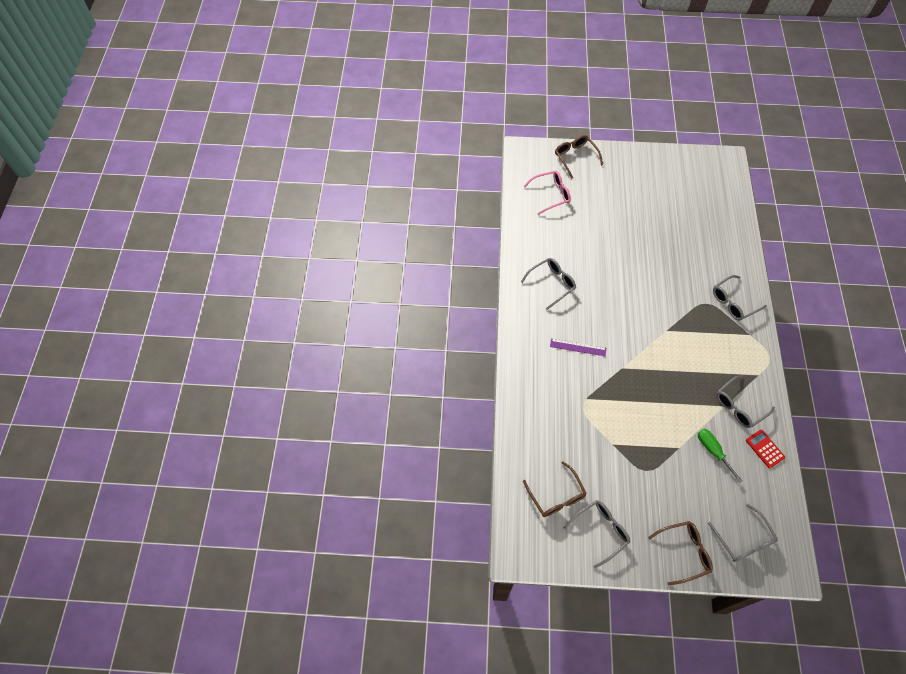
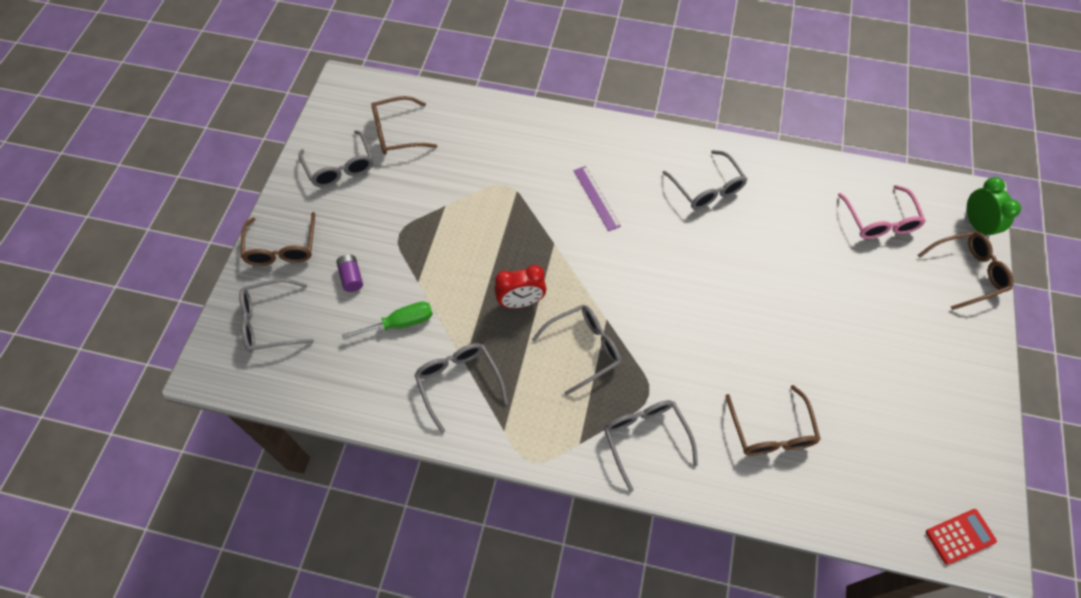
camera: 100 degrees right, 0 degrees up
(541, 151) = (976, 225): none -> green clock
(578, 347) = (597, 198): purple ruler -> purple ruler turned 45 degrees counterclockwise
(672, 380) = (521, 302): none -> red clock
(690, 493) = (351, 277): none -> purple battery
(691, 340) = (583, 349): none -> grey glasses
(704, 245) = (770, 430): none -> brown glasses
(764, 449) = (383, 395): red calculator -> red calculator (960, 536)

